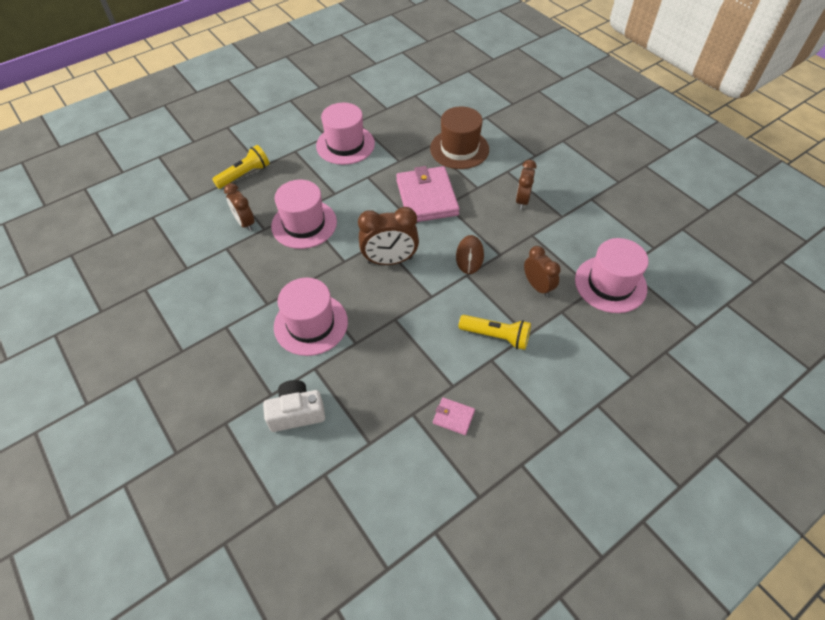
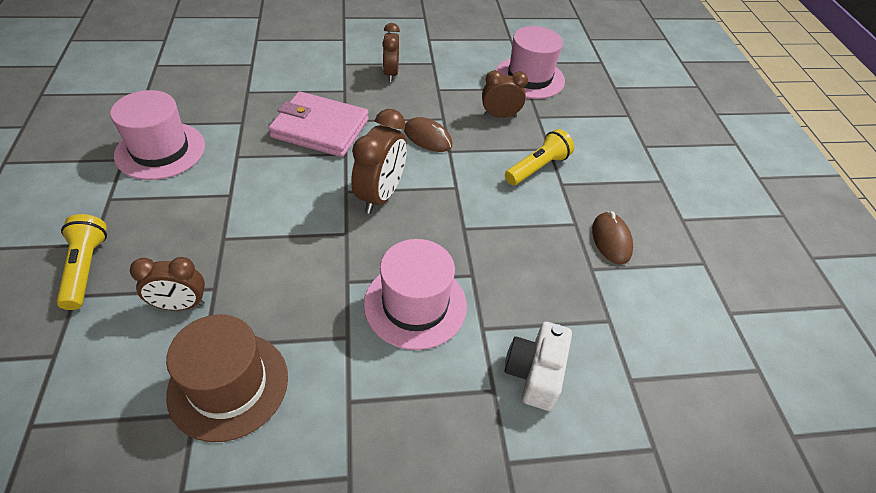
camera: 65 degrees left, 5 degrees down
(304, 224) = (250, 244): pink hat -> none
(453, 417) = (611, 240): pink wallet -> brown mouse
(459, 149) = (278, 76): brown hat -> brown hat (228, 385)
(522, 200) = (391, 74): brown clock -> brown clock turned 45 degrees clockwise

